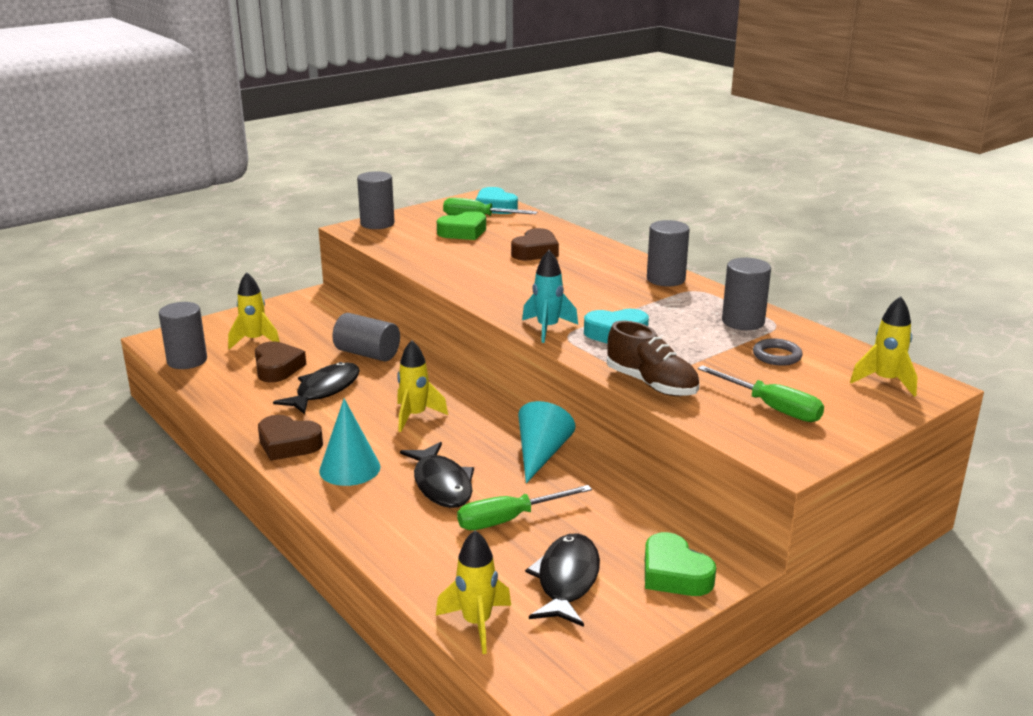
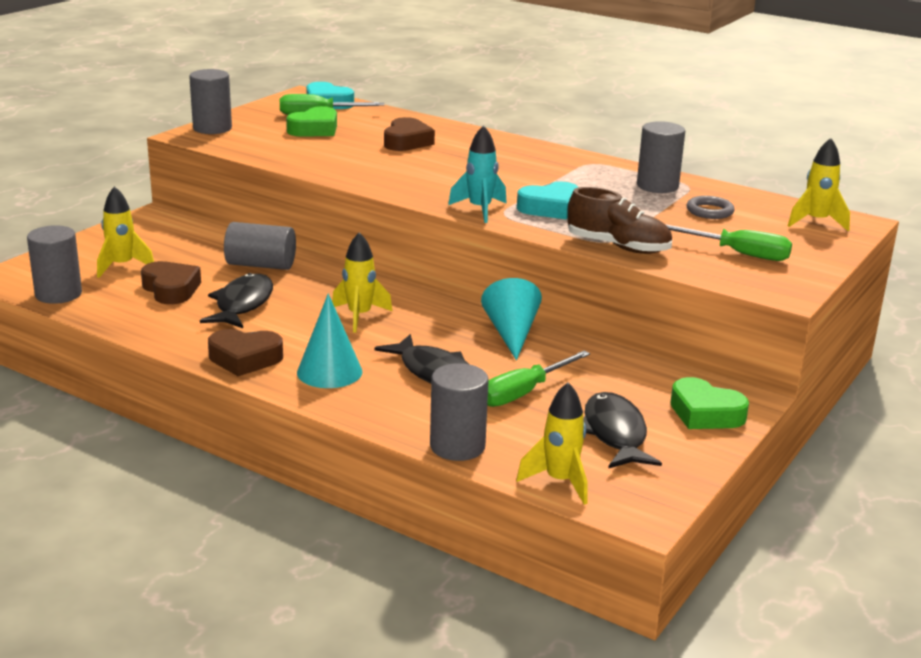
camera: 20 degrees left, 0 degrees up
(665, 279) = (556, 156): grey cylinder -> grey cylinder (457, 446)

